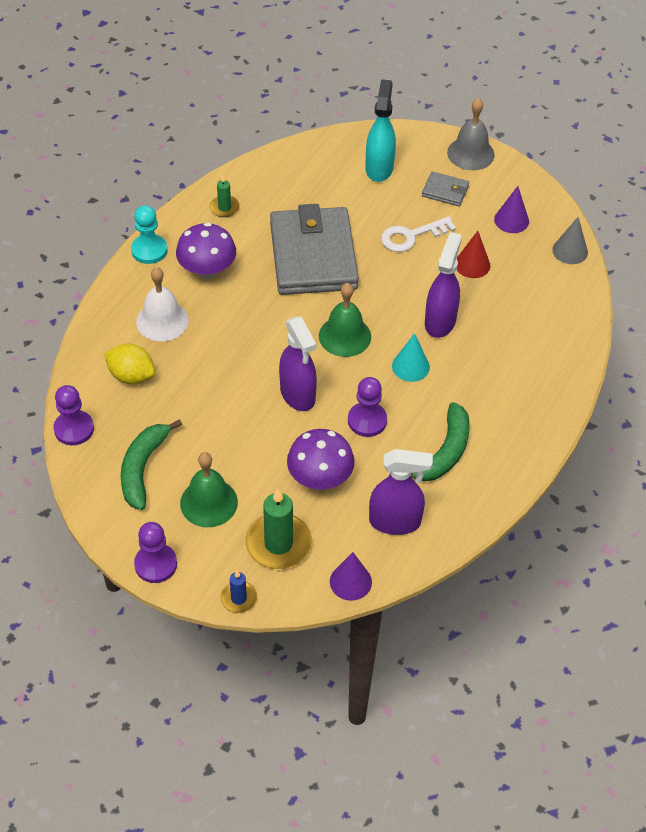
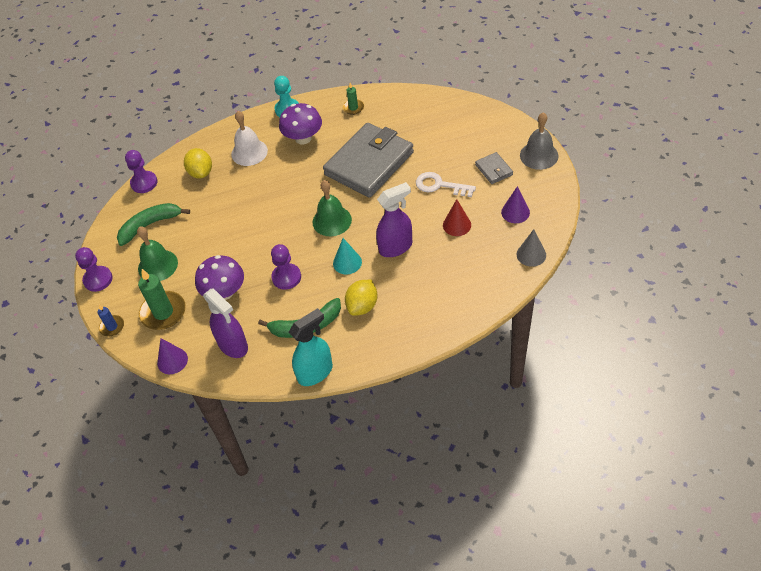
camera: 50 degrees right, 0 degrees up
(297, 394) = (268, 237): purple spray bottle -> none
(379, 168) = (469, 133): turquoise spray bottle -> turquoise spray bottle (315, 372)
(475, 397) = (362, 306): none -> yellow lemon

